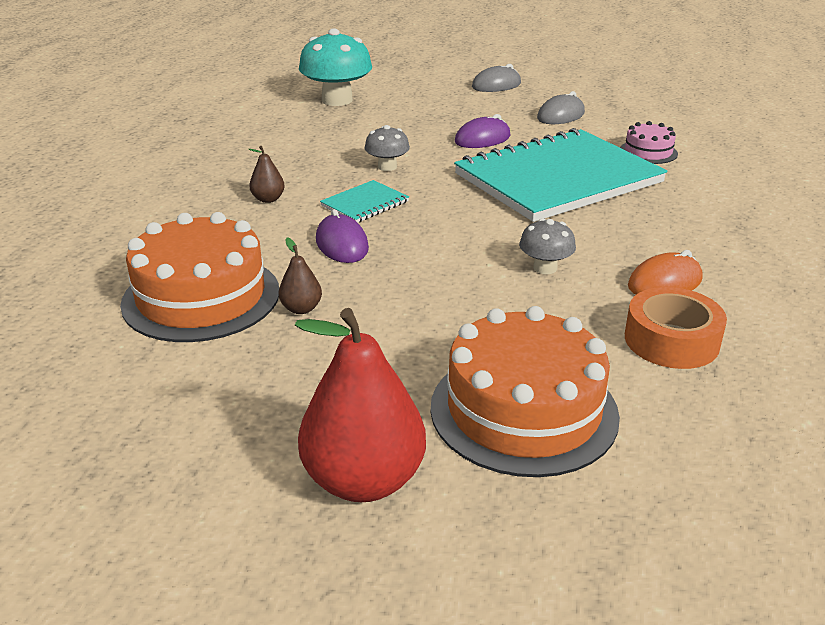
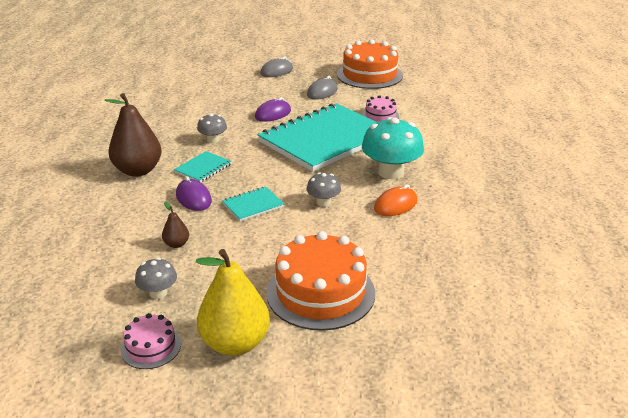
camera: 10 degrees left, 0 degrees up
(201, 297) = (110, 243): orange cake -> orange cake (369, 75)
(222, 469) = (151, 347): none -> pink cake
(255, 381) = (158, 293): none -> grey mushroom
(268, 199) = (138, 170): brown pear -> brown pear, size x2.22
(337, 100) = (169, 91): turquoise mushroom -> turquoise mushroom (391, 172)
(363, 480) = (235, 343): red pear -> yellow pear
(431, 262) = (253, 205): none -> turquoise notebook
(671, 340) = (401, 241): orange tape -> none

